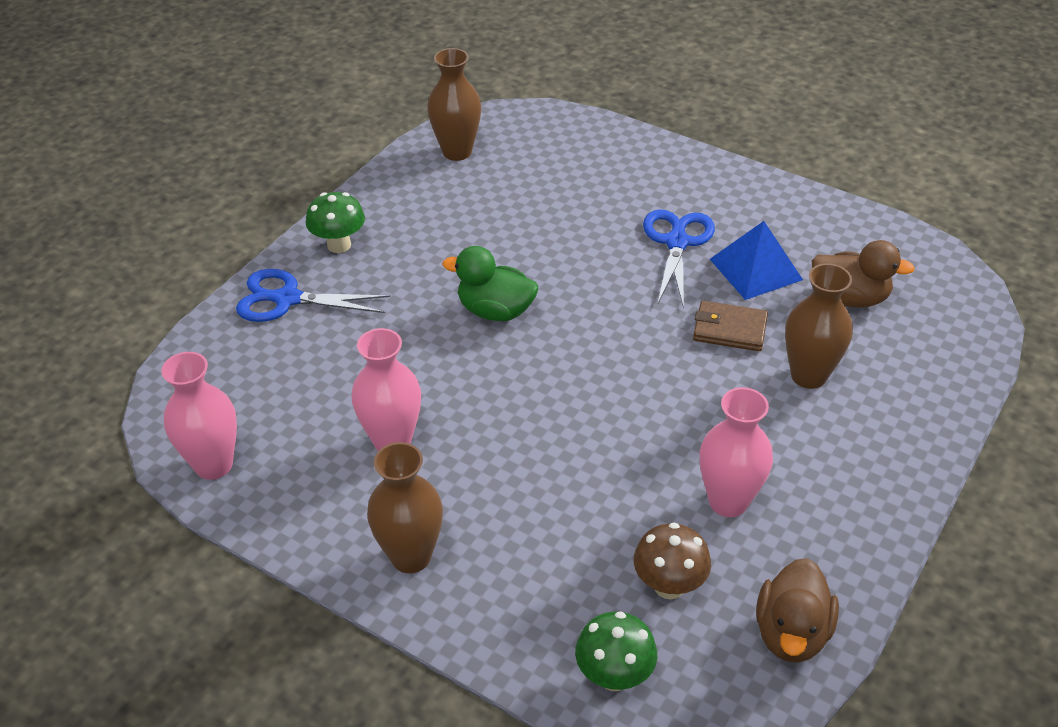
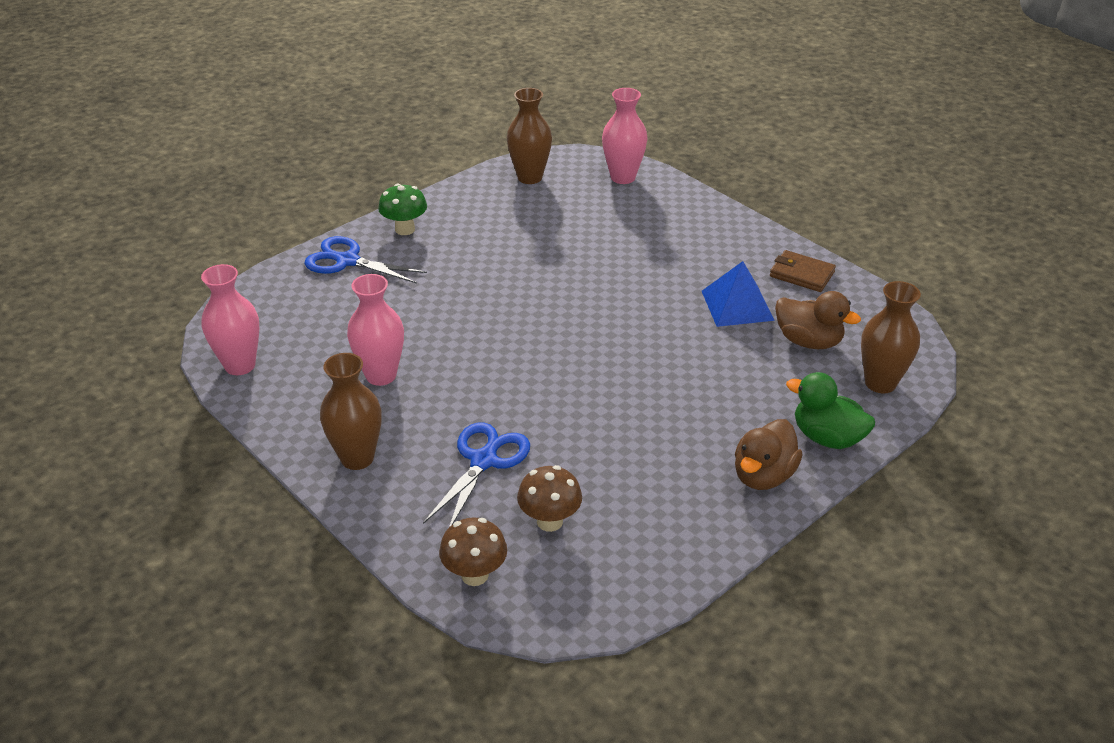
camera: 15 degrees right, 5 degrees down
(495, 311) = (505, 298): green duck -> green duck (827, 437)
(614, 676) = (474, 575): green mushroom -> brown mushroom
(677, 242) = (679, 274): blue scissors -> blue scissors (484, 461)
(728, 501) = (628, 471): pink vase -> pink vase (623, 177)
(730, 329) = (692, 346): brown wallet -> brown wallet (801, 274)
(791, 633) = (633, 577): brown duck -> brown duck (763, 476)
(808, 375) = (743, 393): brown vase -> brown vase (880, 383)

